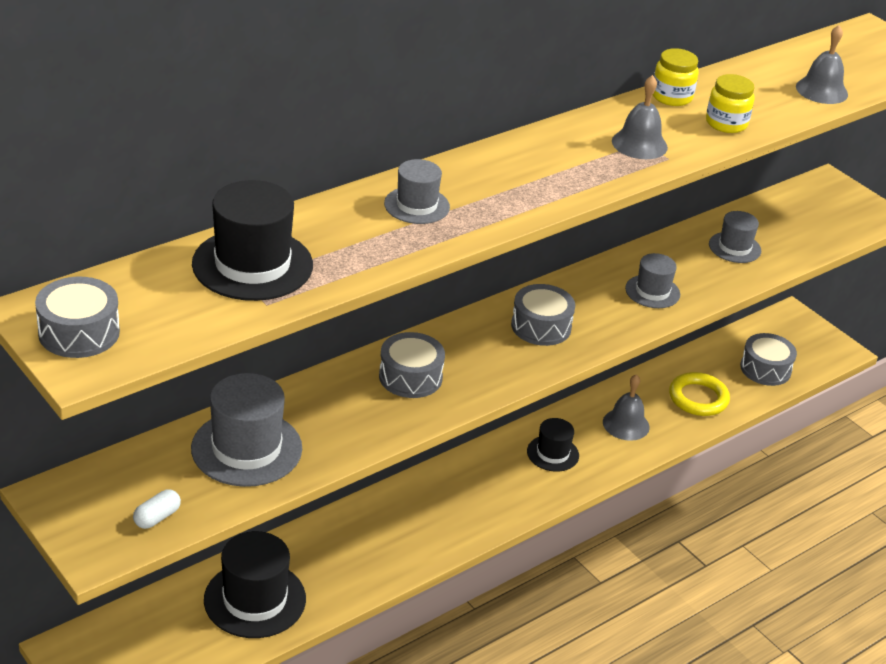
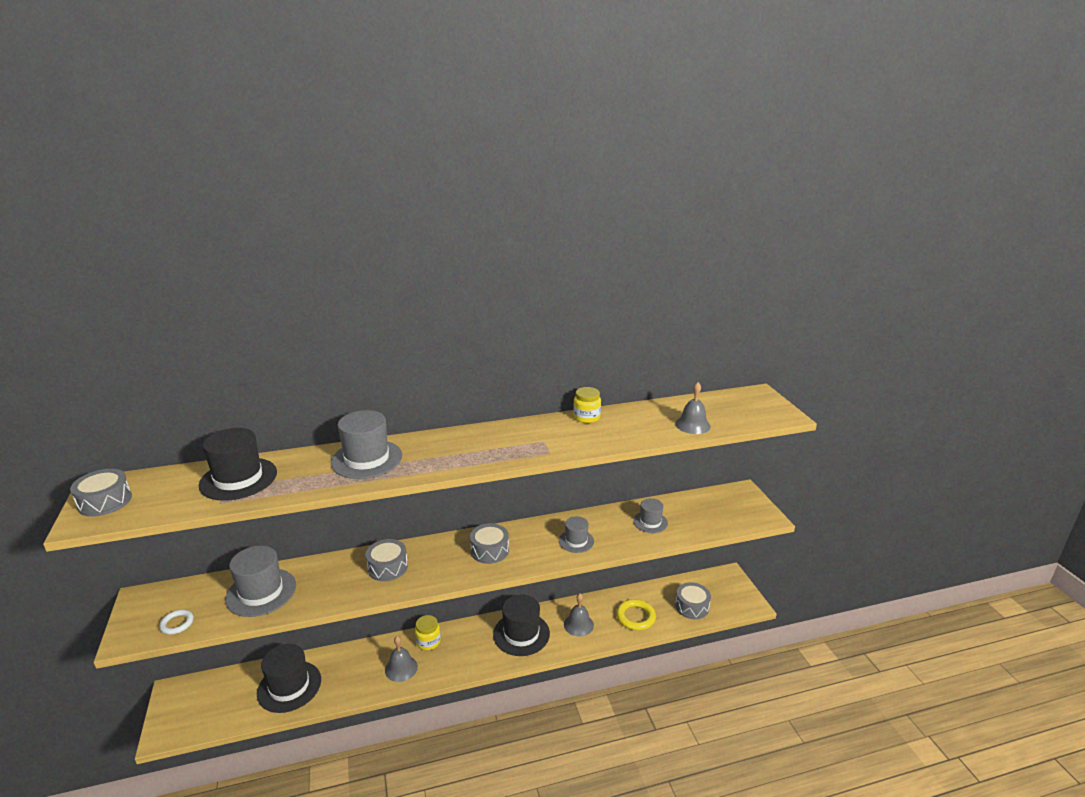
camera: 25 degrees right, 10 degrees down
(157, 517) = (177, 624): white capsule -> white ring
(417, 205) = (367, 459): grey hat -> grey hat, size x1.71
(552, 453) = (521, 634): black hat -> black hat, size x1.71
(639, 144) = (539, 442): grey bell -> grey bell (401, 668)
(726, 123) = (608, 437): yellow jar -> yellow jar (428, 642)

